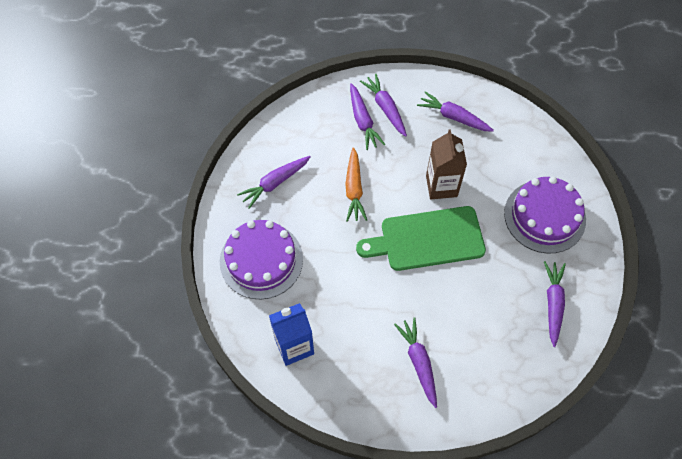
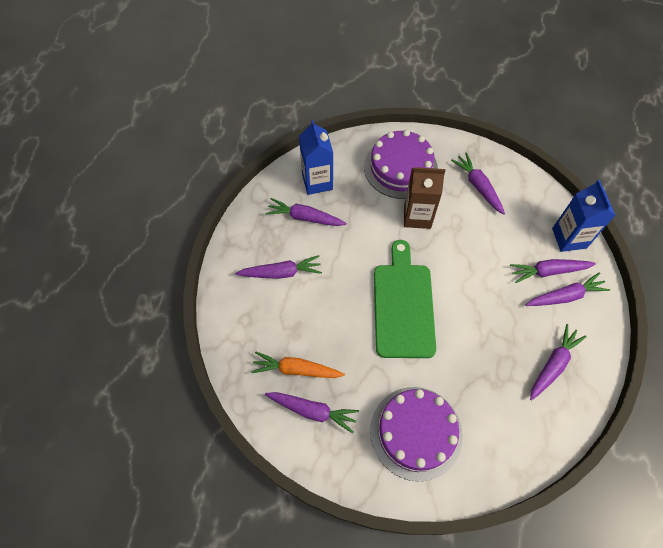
camera: 100 degrees right, 0 degrees up
(323, 105) = (569, 238): none -> blue carton
(345, 351) = (304, 217): none -> purple carrot
(354, 189) = (466, 250): orange carrot -> orange carrot (296, 369)
(441, 186) = (463, 332): brown carton -> brown carton (417, 216)

